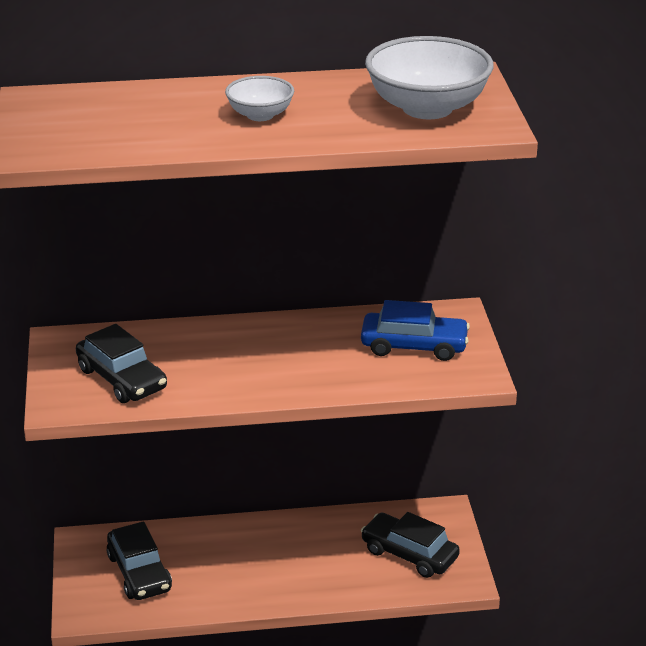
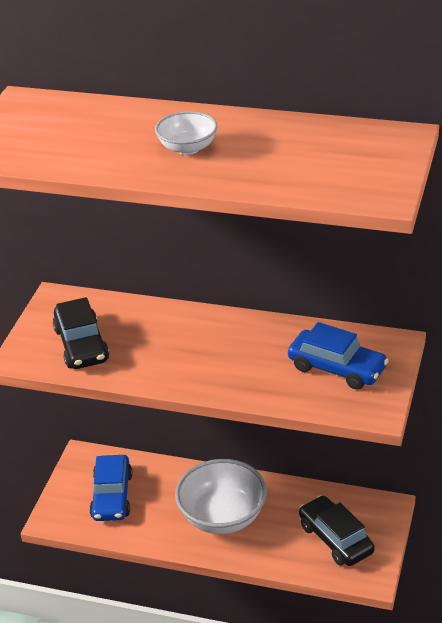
camera: 25 degrees right, 5 degrees up
(139, 572) = (112, 496): black car -> blue car
(427, 108) = (337, 165): white bowl -> white bowl (222, 516)

